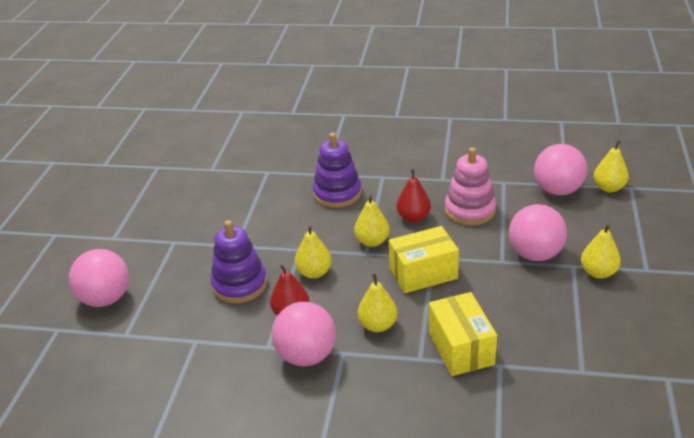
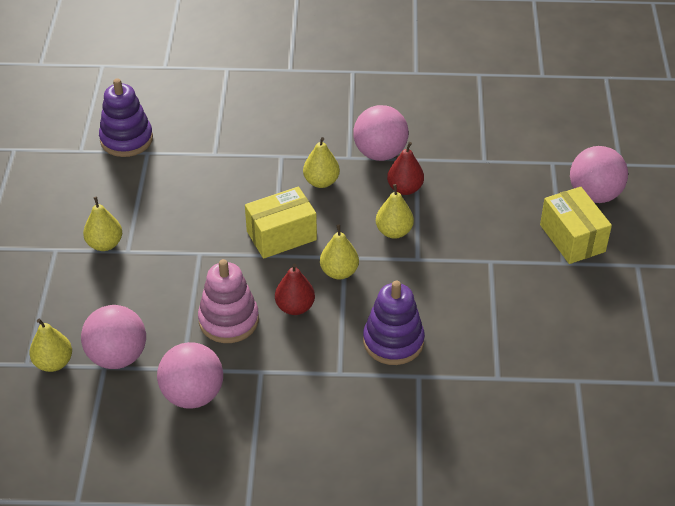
camera: 170 degrees right, 10 degrees up
(239, 285) = (466, 215): purple stacking toy -> purple stacking toy (126, 139)
(461, 348) = (246, 166): yellow box -> yellow box (572, 238)
(535, 254) = (163, 263): pink ball -> pink ball (193, 394)

